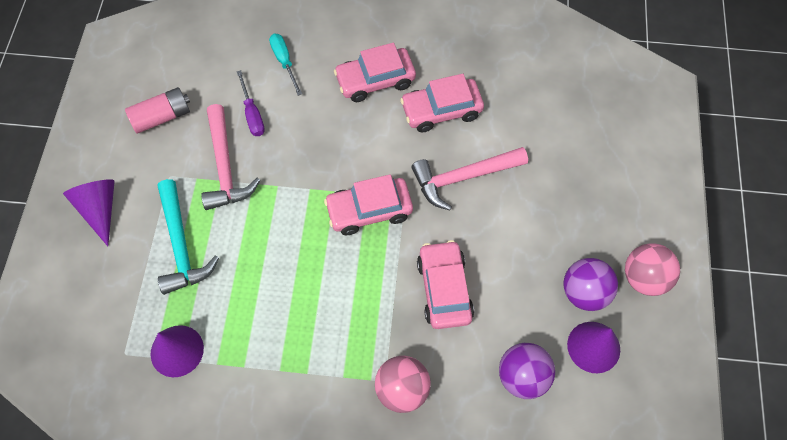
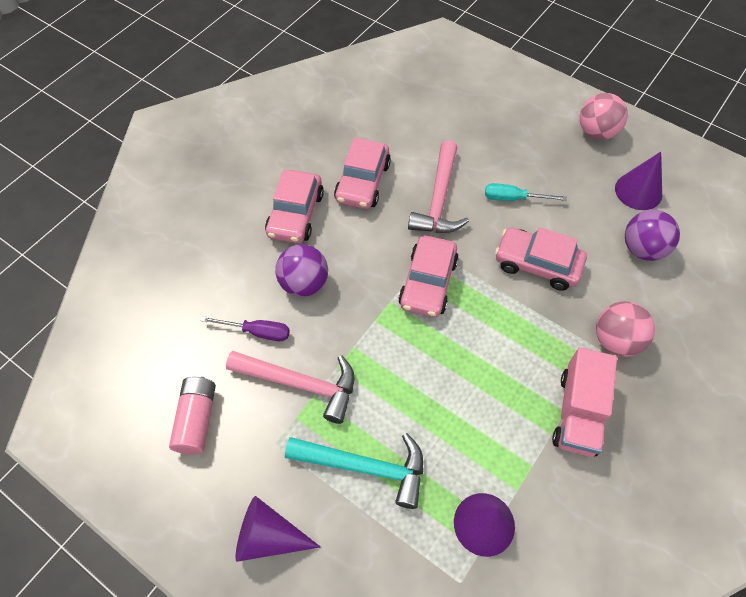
camera: 60 degrees left, 5 degrees down
(284, 62) = (217, 276): turquoise screwdriver -> turquoise screwdriver (513, 198)
(311, 384) = (578, 413): none -> pink truck
(584, 292) = (589, 173): purple ball -> purple ball (304, 283)

